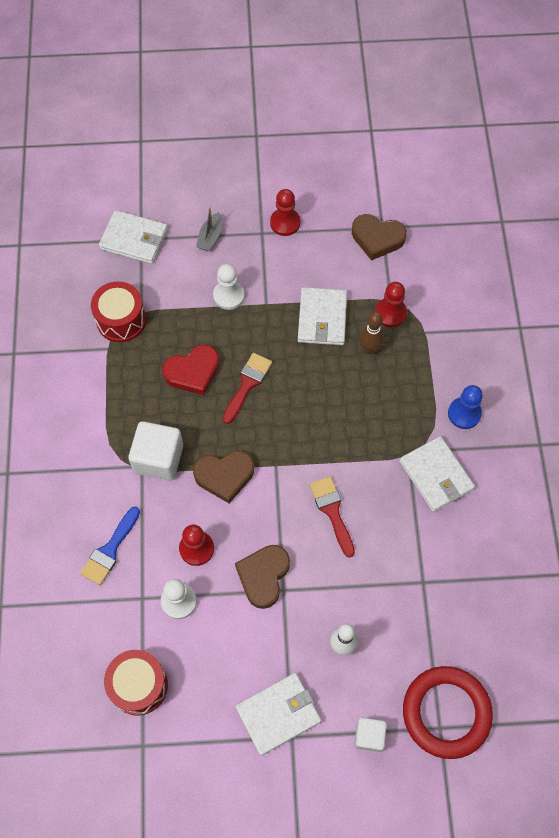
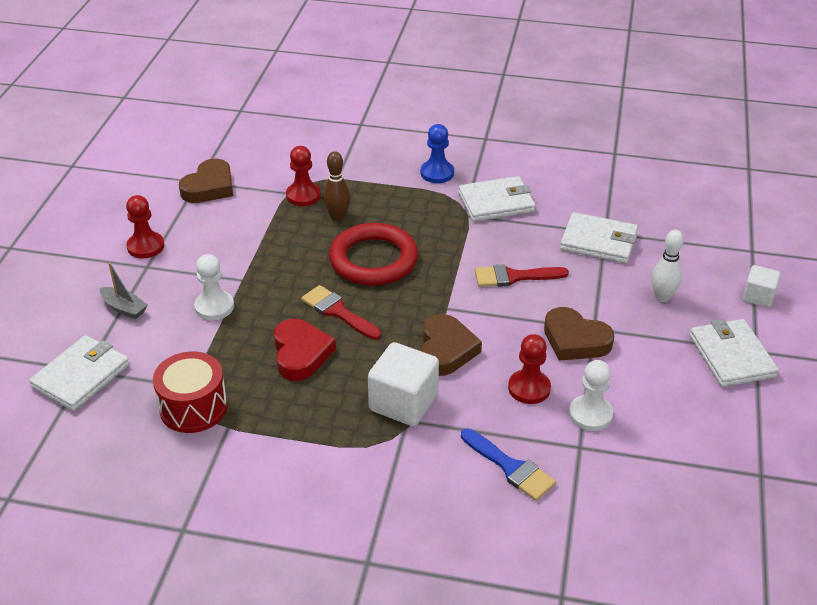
camera: 75 degrees left, 25 degrees down
(139, 685) = (688, 467): red drum -> none
(322, 318) = (284, 242): white wallet -> white wallet (598, 241)
(446, 712) = (737, 244): red ring -> red ring (373, 260)

